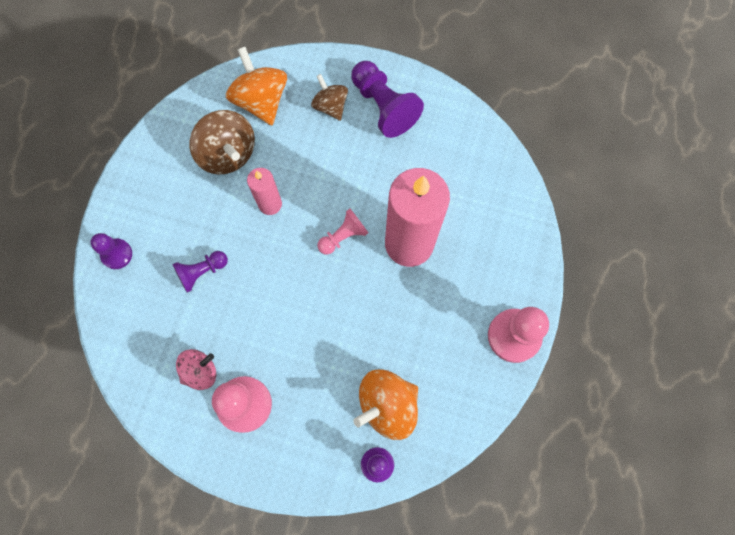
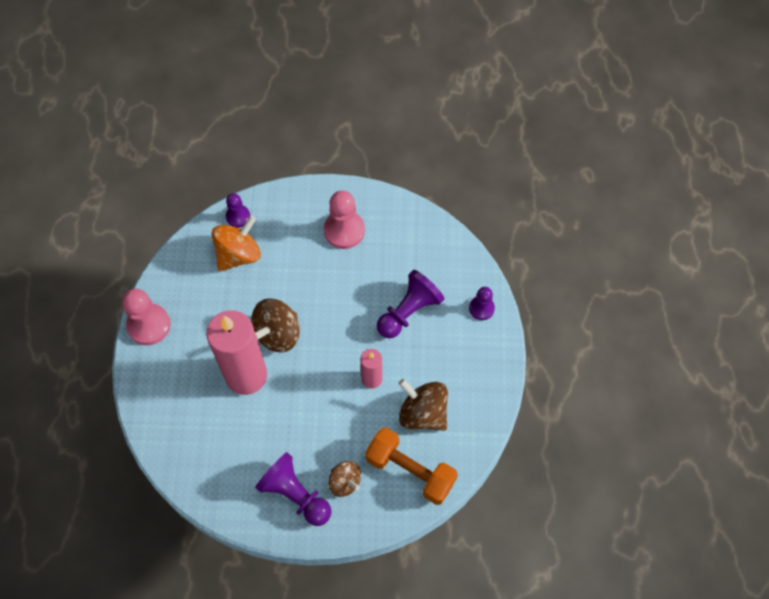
camera: 165 degrees right, 10 degrees down
(200, 371) = (384, 243): pink spinning top -> none
(202, 272) = (408, 312): purple pawn -> purple pawn, size x1.67
(261, 100) = (410, 471): orange spinning top -> orange dumbbell
(343, 236) = (302, 368): pink pawn -> none
(362, 284) = (278, 334): none -> brown spinning top

